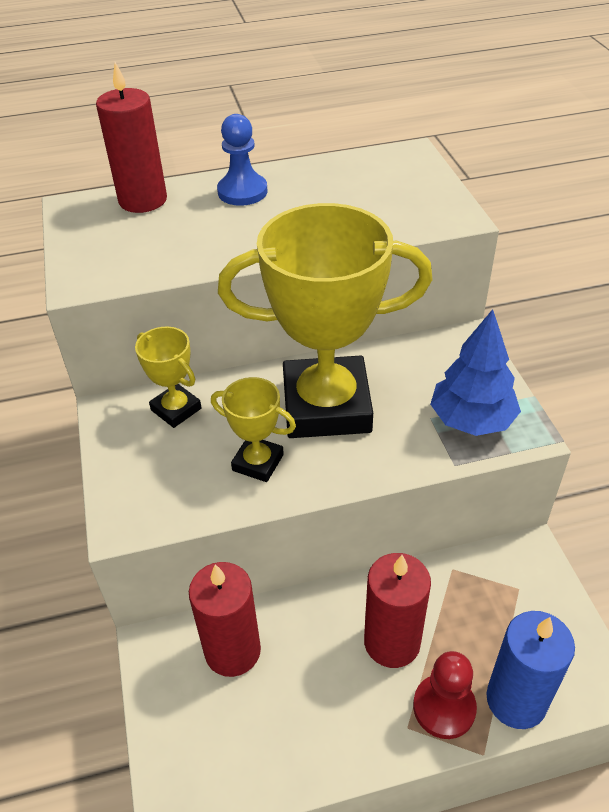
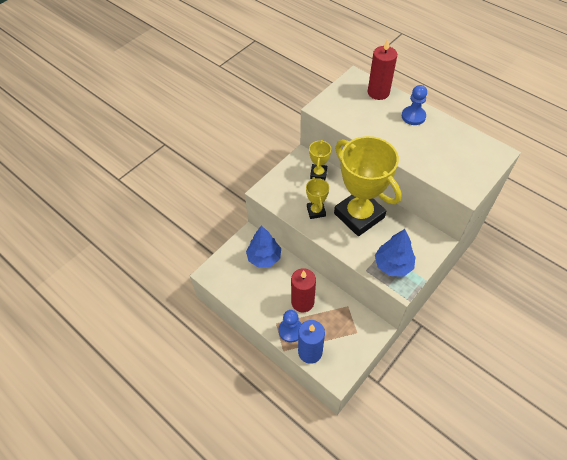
camera: 55 degrees right, 10 degrees up
(232, 650) = (264, 257): red candle -> blue tree
(444, 707) = (290, 330): red pawn -> blue pawn

